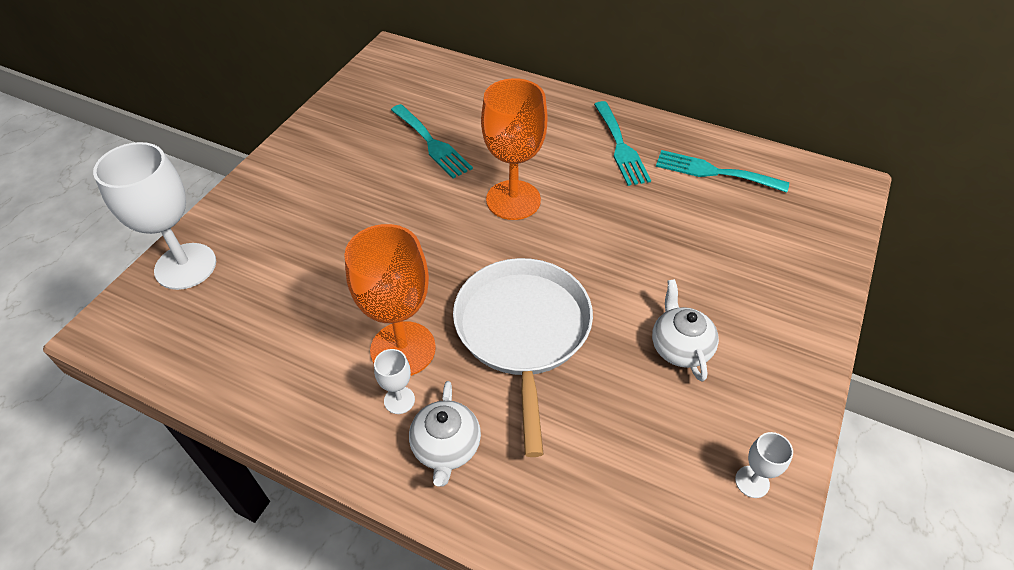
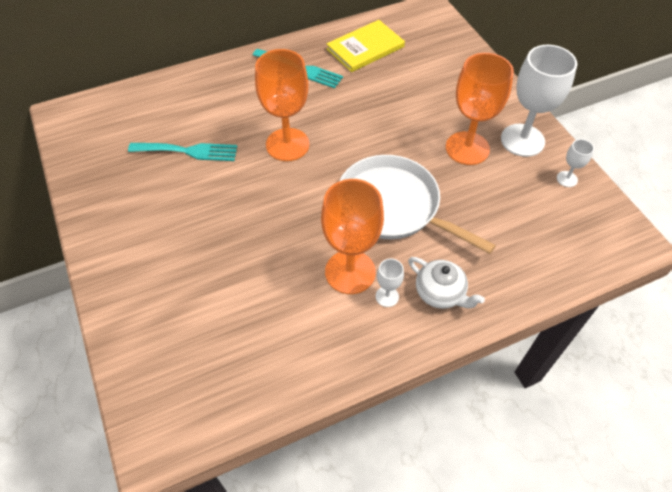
camera: 50 degrees left, 5 degrees up
(185, 266) = (144, 360): white goblet -> white goblet (522, 140)
(680, 347) = (467, 148): white teapot -> orange goblet
(714, 172) = (365, 48): turquoise fork -> yellow book

